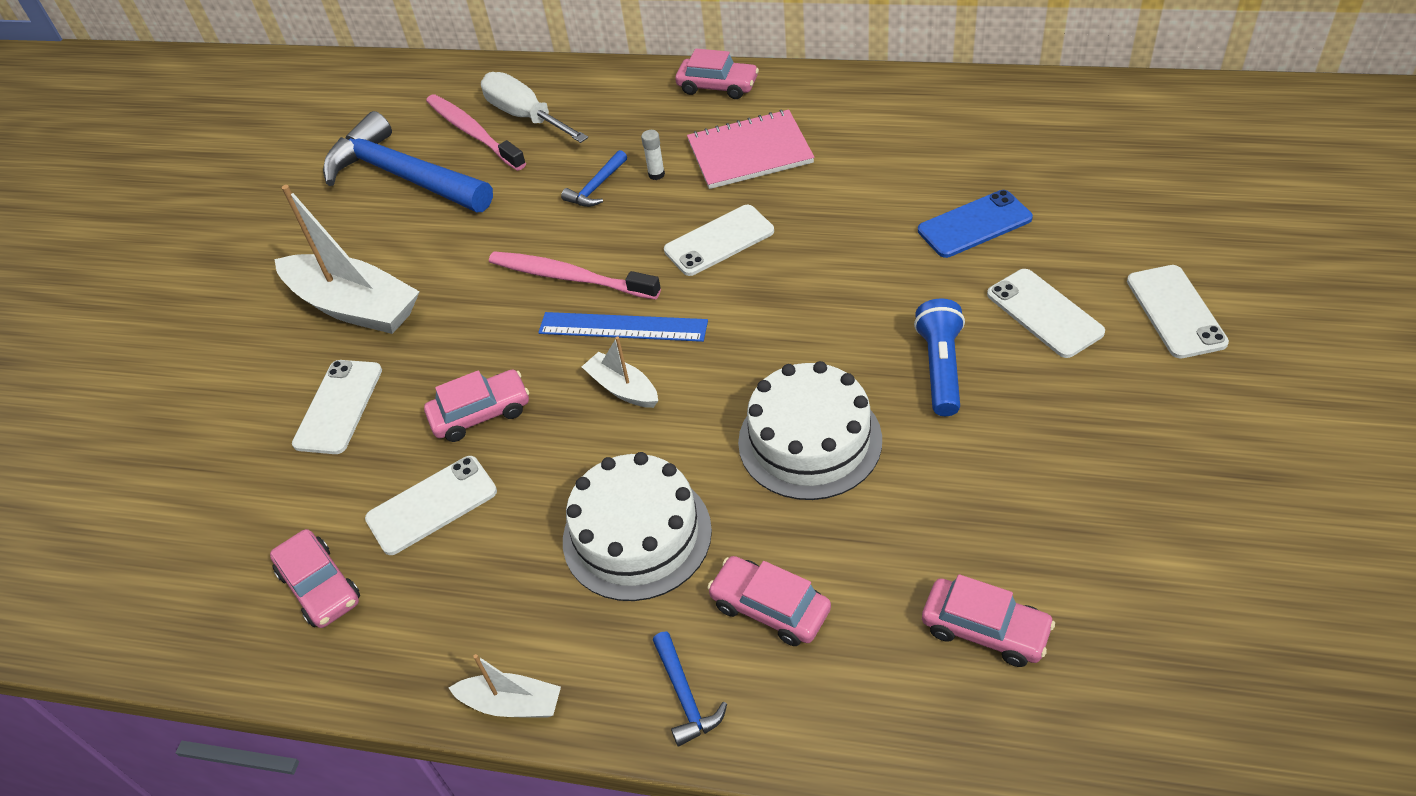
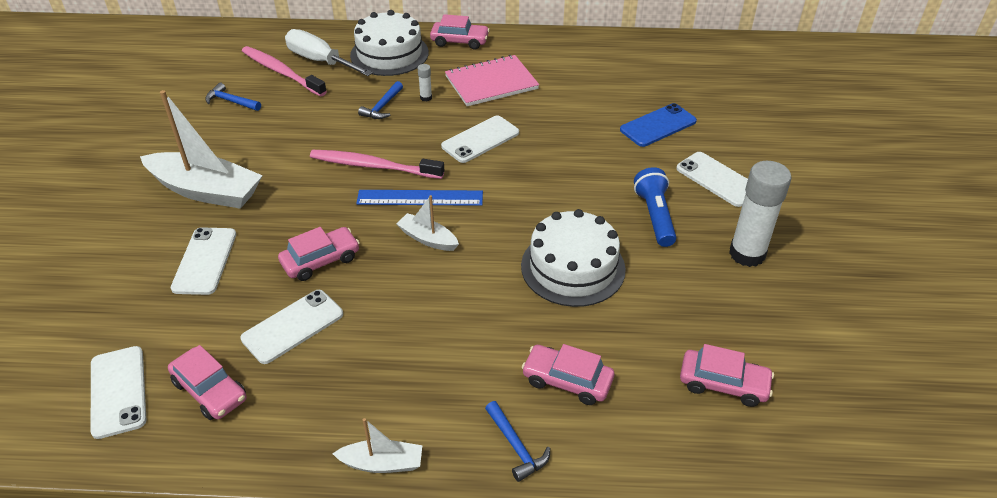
camera: 15 degrees left, 5 degrees down
(403, 176) = (231, 101): blue hammer -> blue hammer, size x0.41
(637, 535) = (457, 337): white cake -> white cake (389, 54)
(1062, 433) = (747, 254): none -> white glue stick
(1175, 311) = (803, 176): white phone -> white phone (118, 391)

